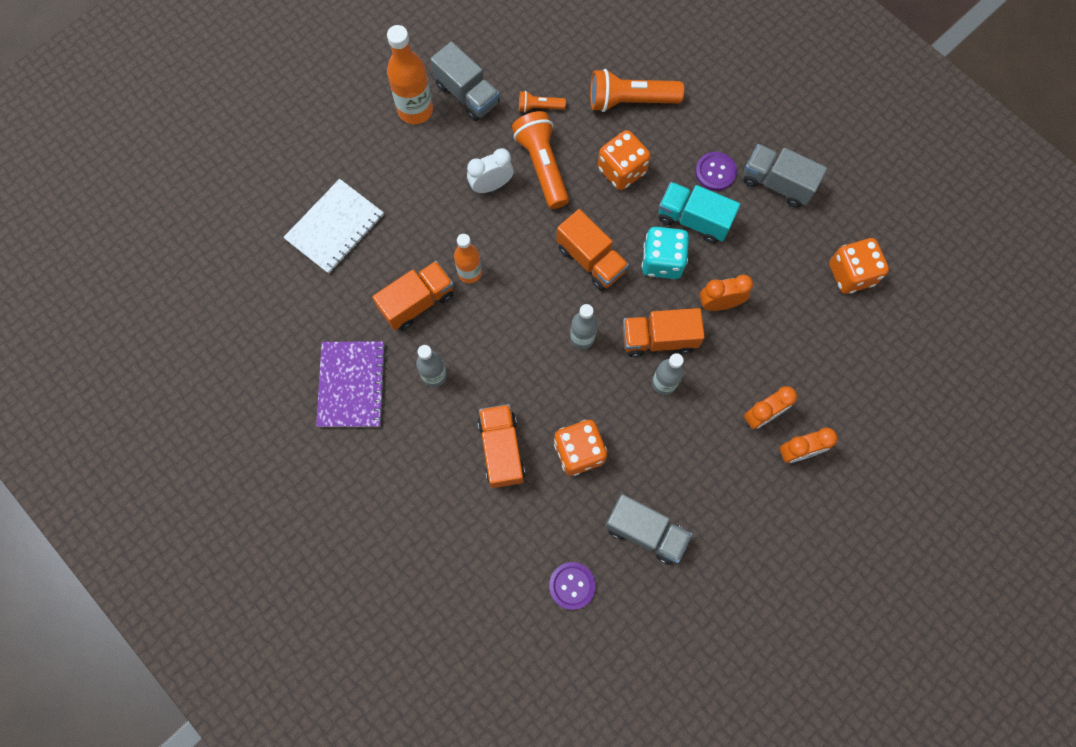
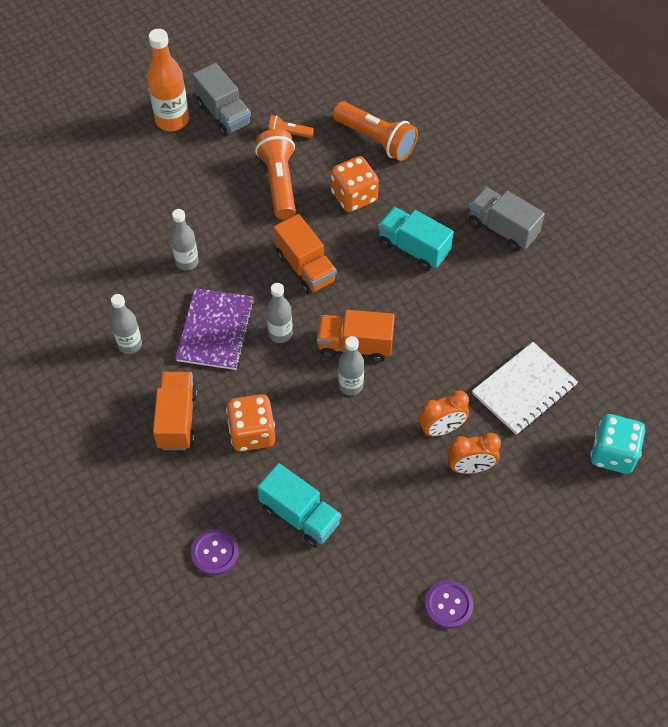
camera: 10 degrees right, 15 degrees down
(335, 227) = (71, 206): white notebook -> white notebook (524, 389)
(352, 385) = (49, 341): purple notebook -> purple notebook (215, 330)
(417, 302) = (131, 279): orange truck -> none
(469, 273) = (187, 262): orange bottle -> grey bottle
(491, 185) = (226, 192): white clock -> none
(630, 101) = (376, 140): orange flashlight -> orange flashlight turned 150 degrees counterclockwise
(645, 532) = (300, 515): grey truck -> turquoise truck
(662, 261) = (374, 279): turquoise dice -> turquoise dice (613, 454)
(715, 172) = (444, 211): purple button -> purple button (448, 605)
(719, 303) = (421, 324): orange clock -> none
(851, 274) = (558, 317): orange dice -> none

